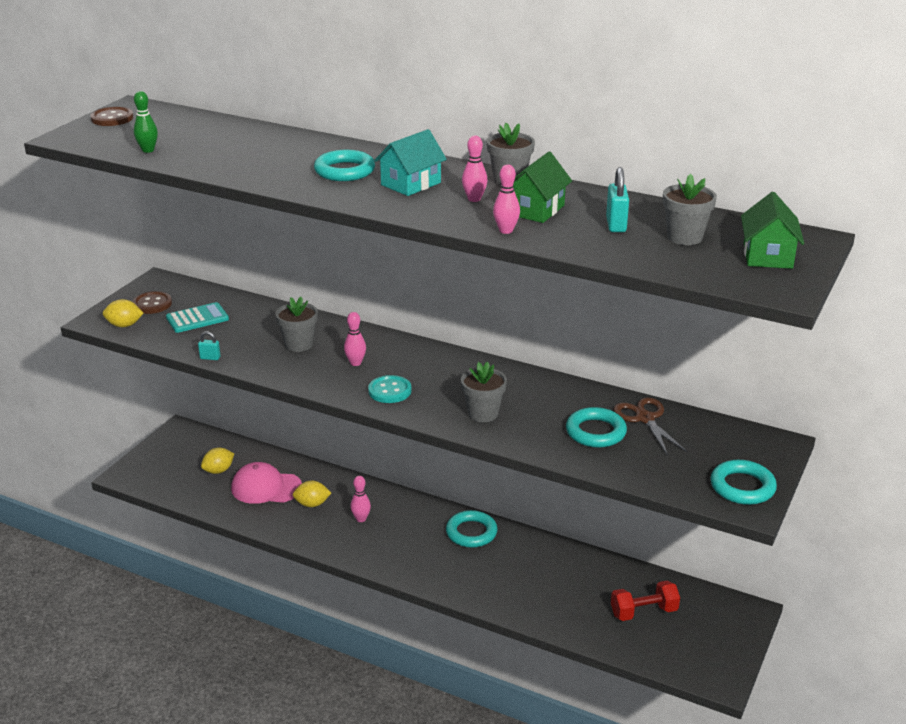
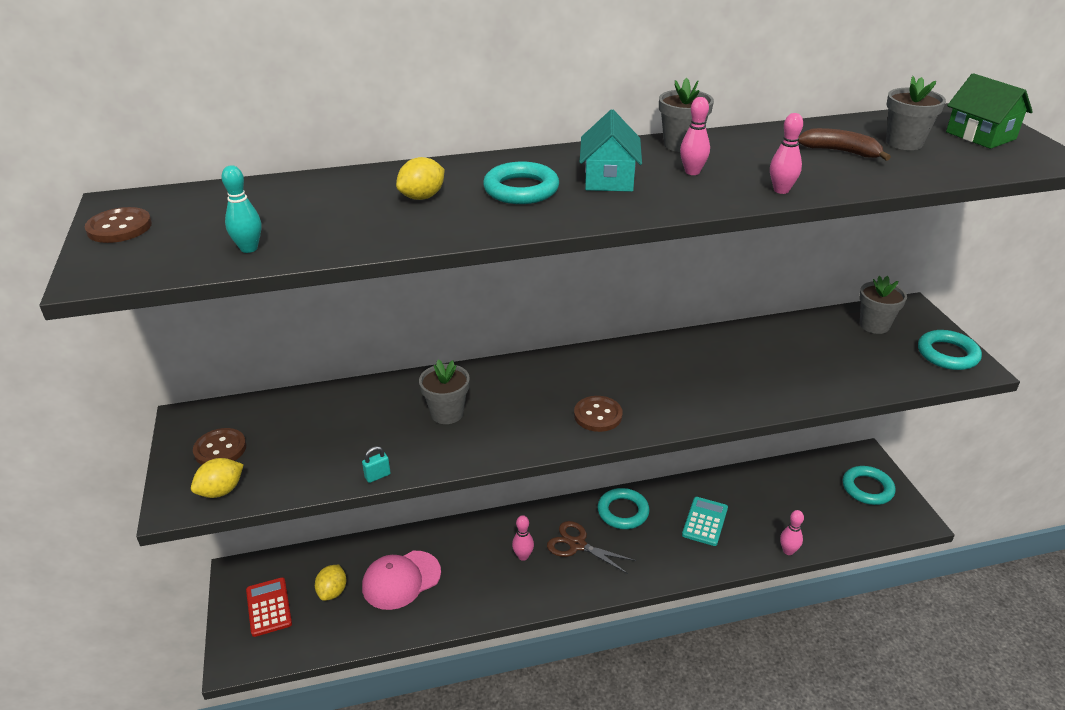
camera: 40 degrees left, 5 degrees up
(148, 150) = (249, 248): green bowling pin -> turquoise bowling pin
(174, 458) = (268, 607): none -> red calculator
(197, 318) = (298, 439): turquoise calculator -> turquoise calculator (705, 521)
(312, 504) = (464, 569): yellow lemon -> yellow lemon (422, 197)
(355, 363) = (527, 404): pink bowling pin -> pink bowling pin (788, 551)
(389, 391) = (598, 415): turquoise button -> brown button
(483, 413) = (701, 394): grey flower pot -> grey flower pot (874, 325)
(535, 210) = (758, 162): green house -> none
(595, 432) = (799, 364): turquoise ring -> turquoise ring (867, 488)
(616, 225) = (841, 151): turquoise padlock -> brown banana
(643, 612) = (812, 499): red dumbbell -> none
(645, 418) = (810, 334): brown scissors -> brown scissors (577, 545)

